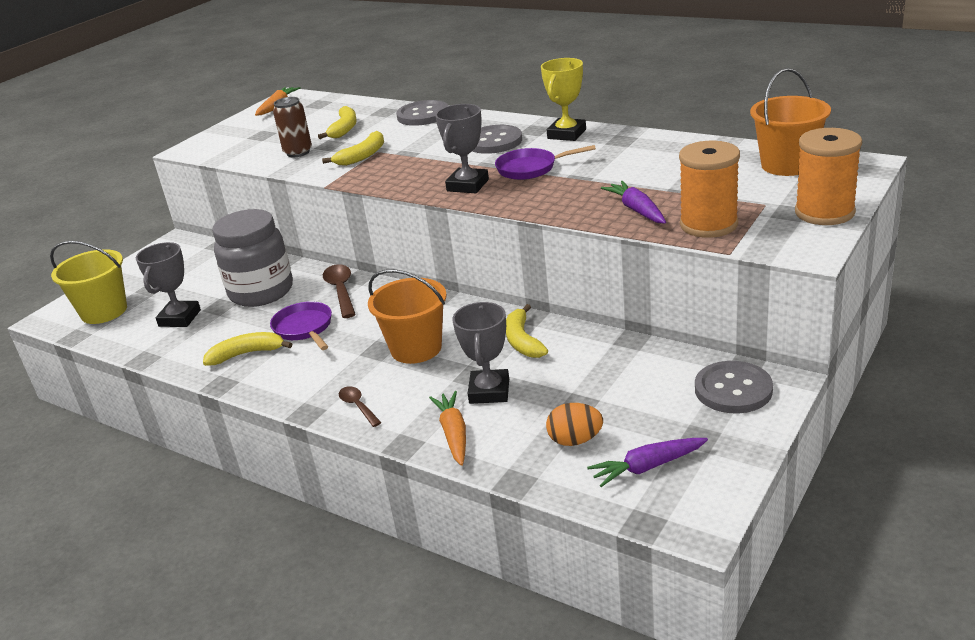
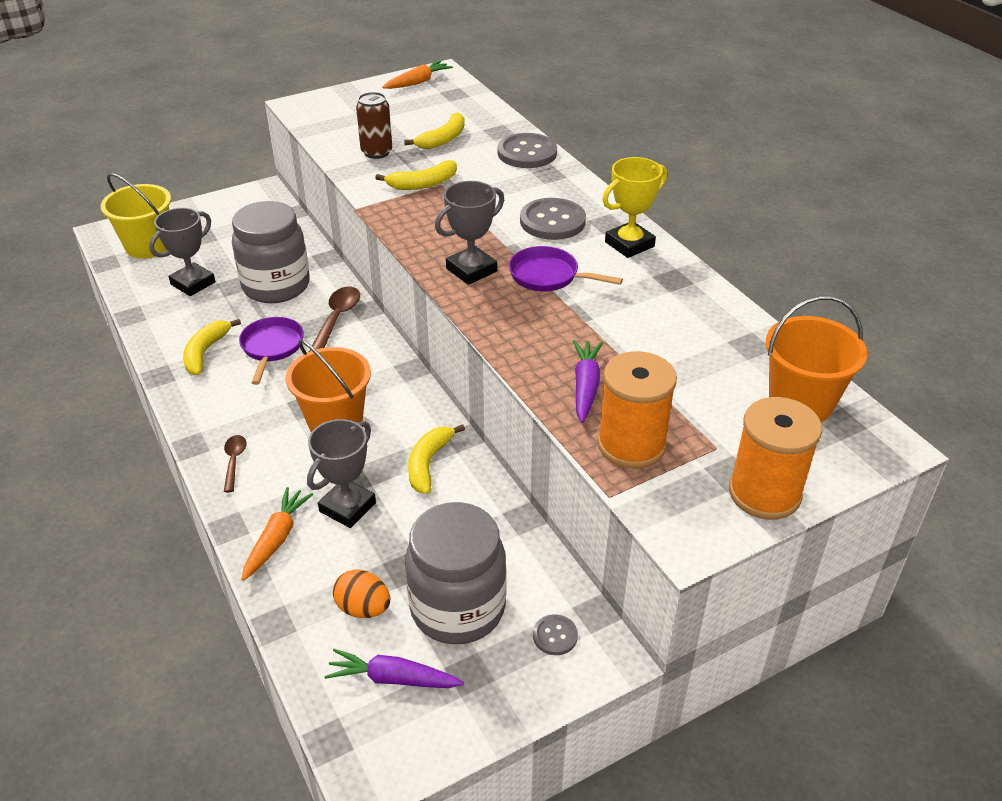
camera: 25 degrees right, 10 degrees up
(246, 354) = (205, 352): yellow banana -> yellow banana turned 90 degrees counterclockwise
(646, 407) = (457, 608): none -> grey jar
(733, 390) = (555, 636): grey button -> grey button, size x0.52

